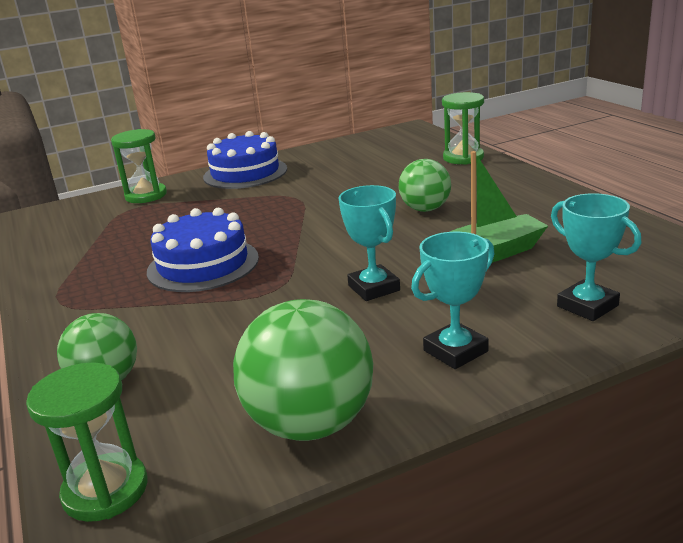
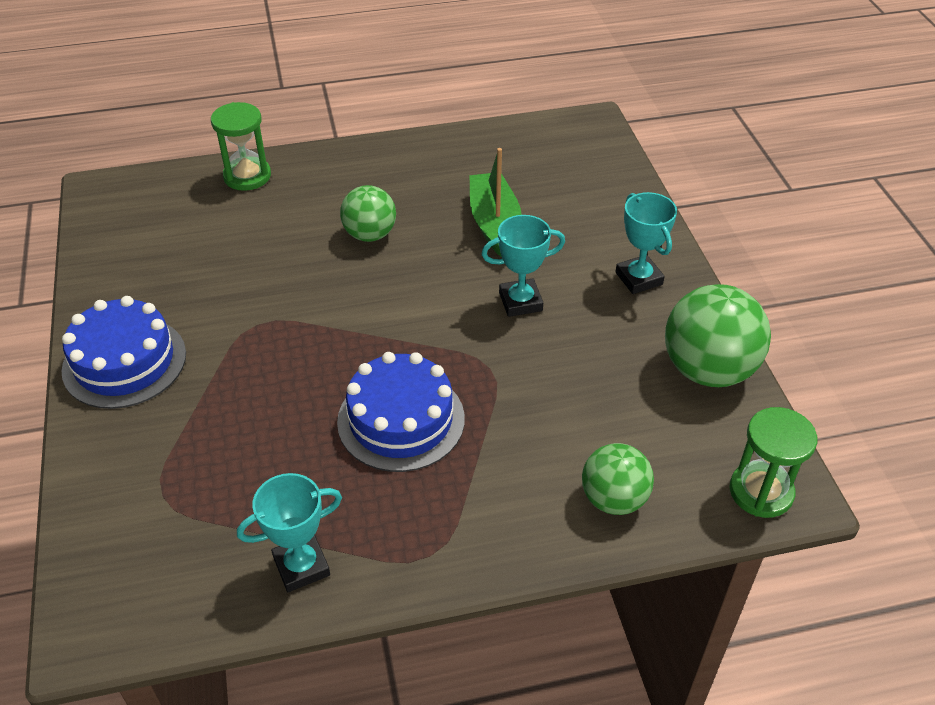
camera: 80 degrees left, 20 degrees up
(146, 195) = (122, 476): green hourglass -> none
(587, 306) = (602, 200): turquoise trophy -> turquoise trophy (301, 566)

